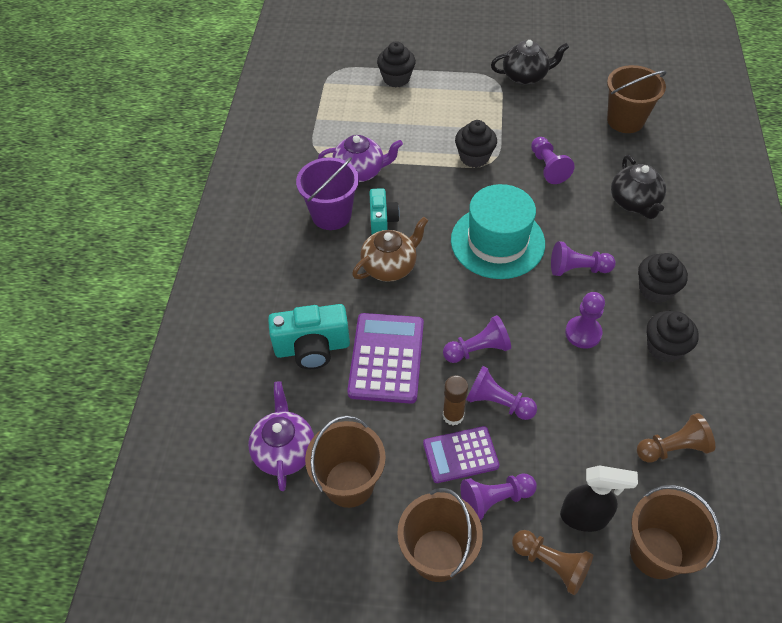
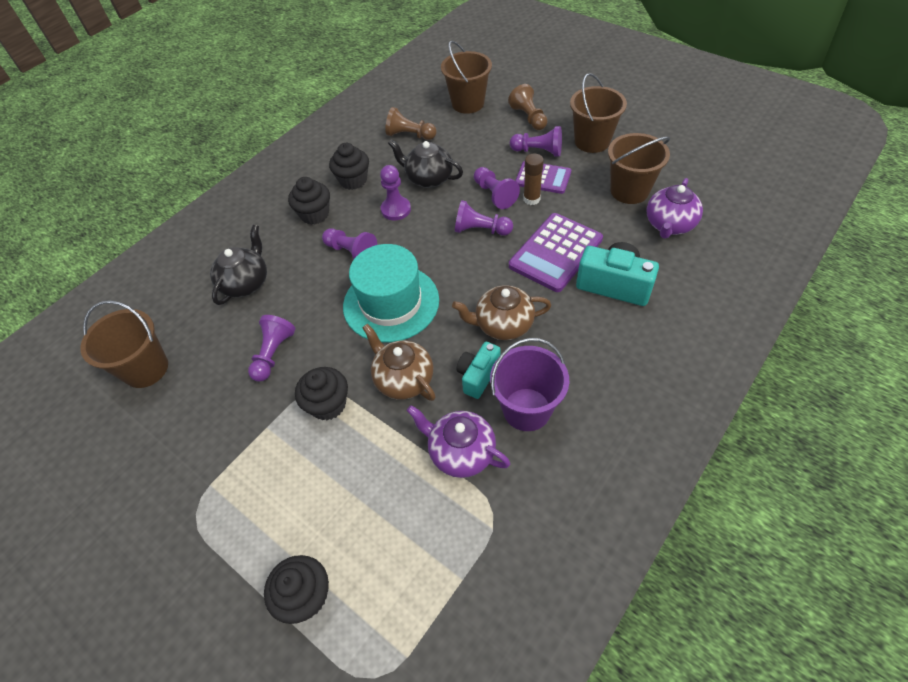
camera: 145 degrees left, 0 degrees up
(436, 194) = (403, 379): none -> brown teapot
(525, 76) = (160, 494): black teapot -> black teapot (428, 178)
(584, 517) = (492, 127): black spray bottle -> none

